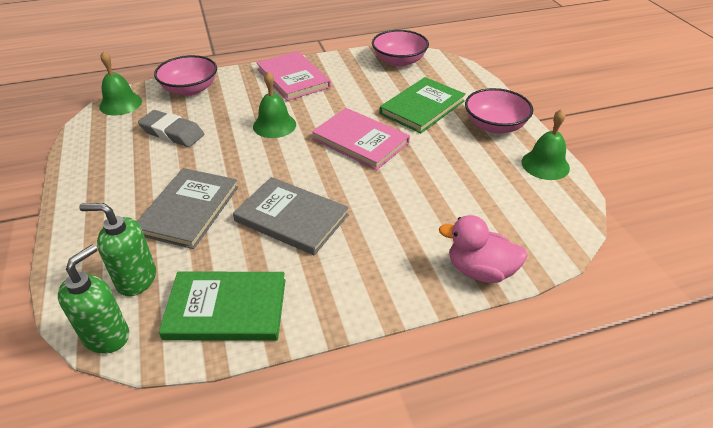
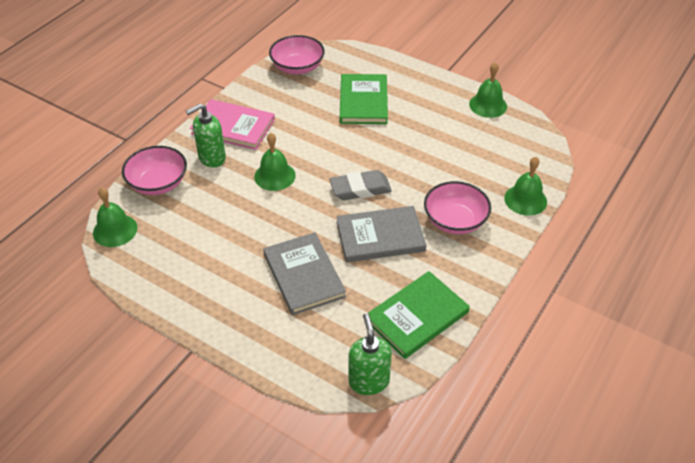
camera: 40 degrees left, 5 degrees up
(136, 279) = (336, 340): green soap dispenser -> green soap dispenser (211, 158)
(172, 133) = (202, 228): grey eraser -> grey eraser (360, 189)
(360, 141) = (354, 153): pink book -> none
(480, 271) = (525, 200): pink duck -> green bell
(494, 126) = (427, 91): pink bowl -> pink bowl (455, 221)

